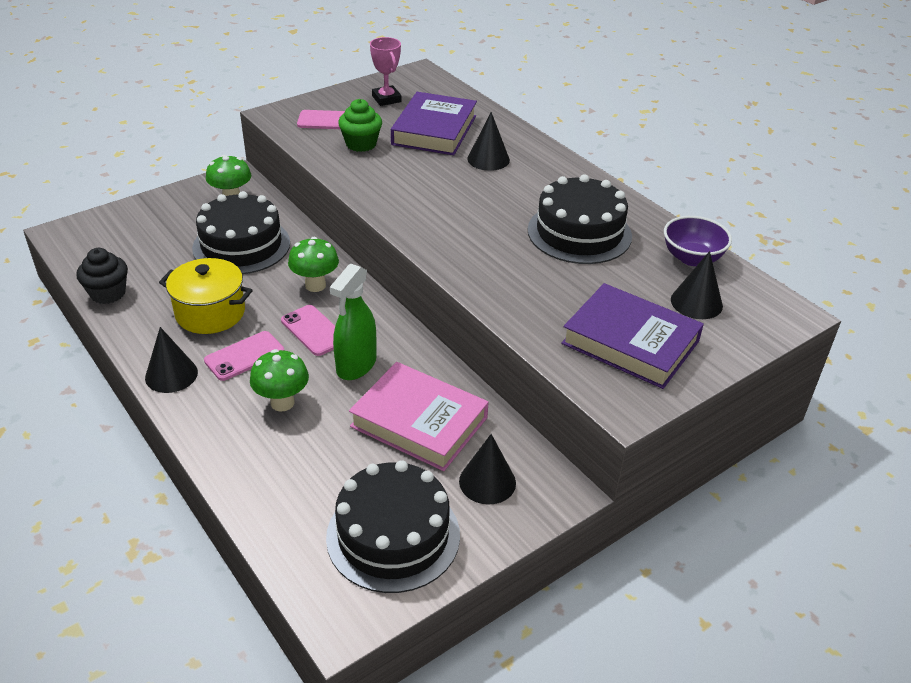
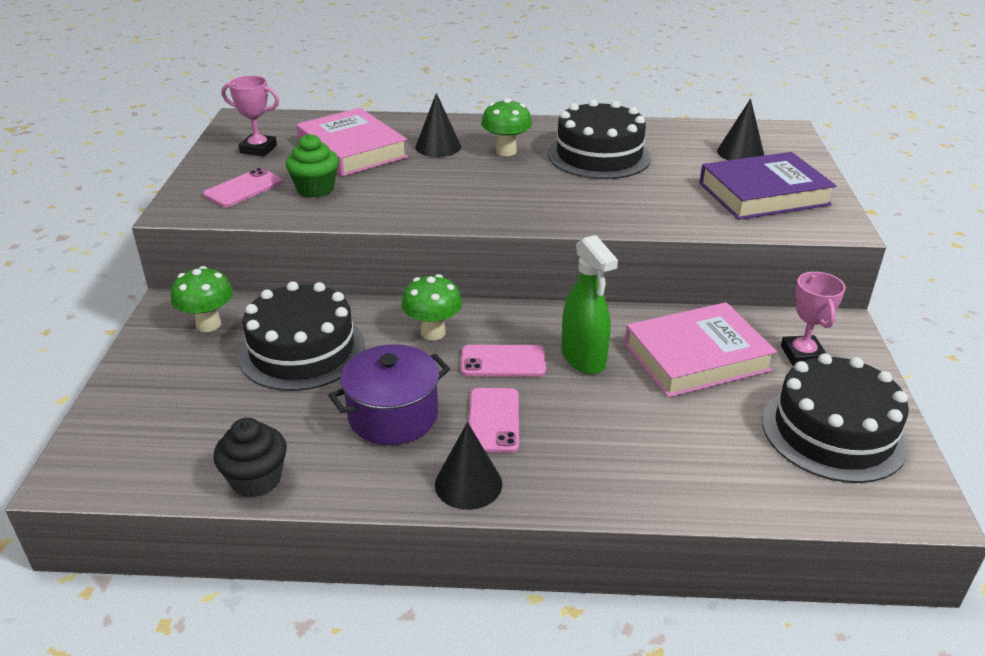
camera: 50 degrees left, 5 degrees down
(210, 313) = (393, 416): yellow pot -> purple pot
(282, 403) = (593, 424): green mushroom -> green mushroom (506, 151)
(434, 130) = (352, 150): purple book -> pink book
(487, 482) = (802, 355): black cone -> pink trophy
(692, 258) = (684, 132): purple bowl -> none

